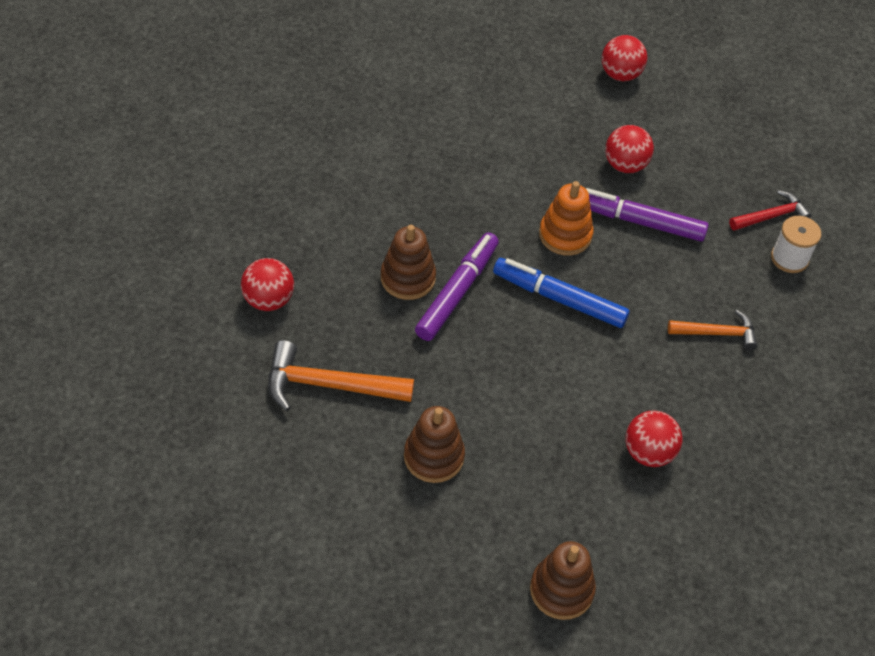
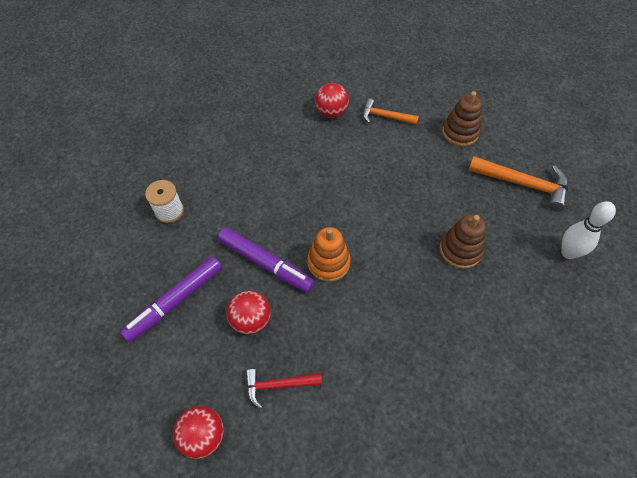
camera: 160 degrees left, 5 degrees up
(268, 300) = (568, 253): red ball -> white bowling pin
(457, 292) = (425, 232): purple marker -> purple marker (175, 301)
(559, 299) = (351, 213): blue marker -> none
(561, 590) = (403, 63): brown stacking toy -> none
(717, 333) = (253, 169): orange hammer -> orange hammer (385, 116)
(771, 216) = (159, 247): red hammer -> red hammer (278, 385)

